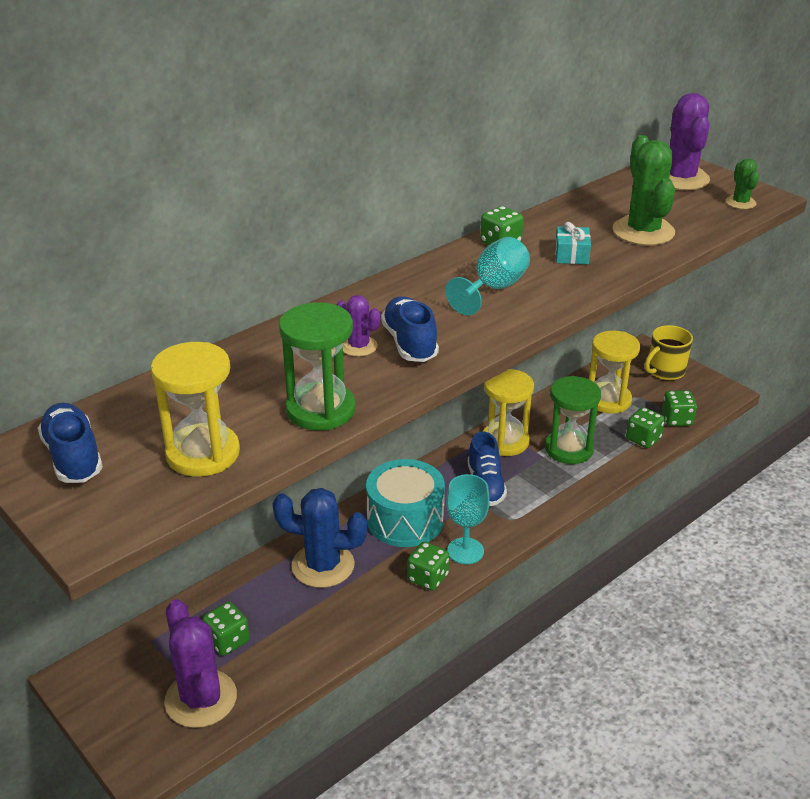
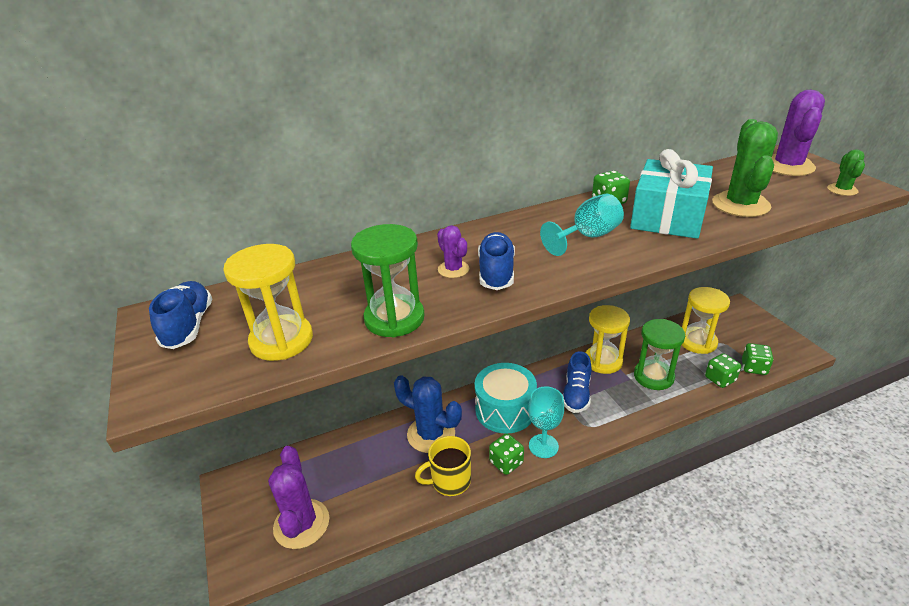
camera: 20 degrees right, 0 degrees up
(227, 641) = (340, 480): green dice -> none
(571, 255) = (668, 217): turquoise gift -> turquoise gift, size x2.28
(665, 371) = (752, 326): yellow mug -> yellow mug (450, 481)

